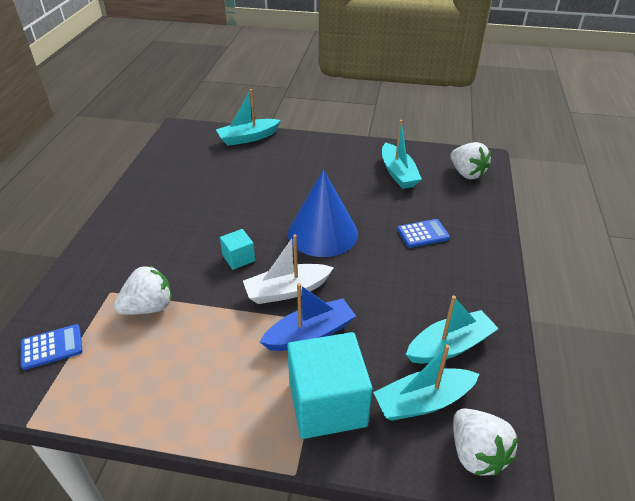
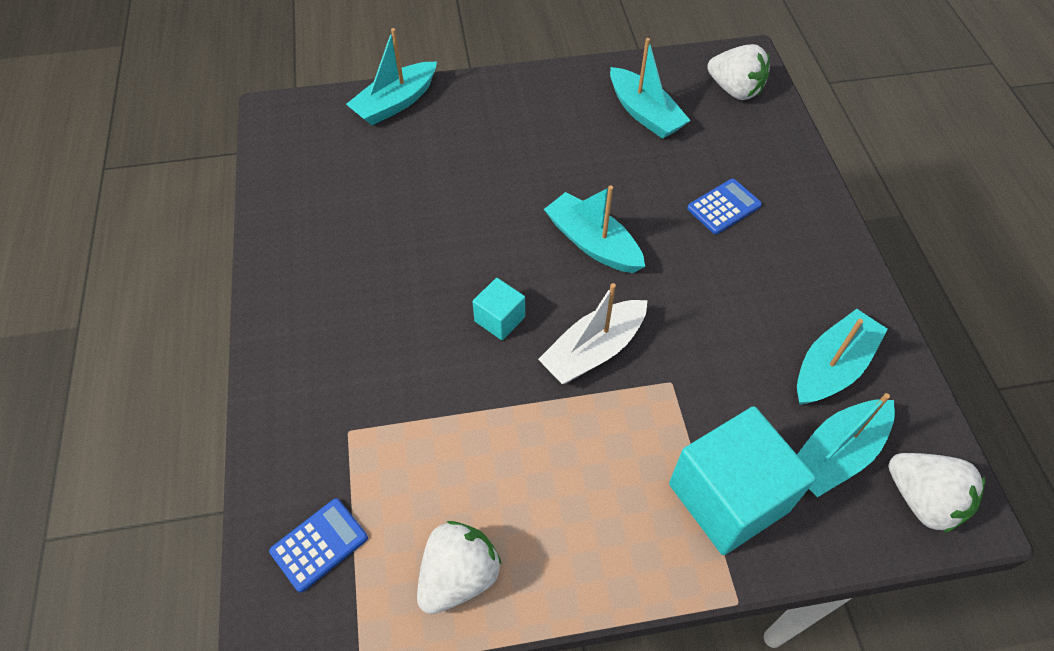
camera: 20 degrees left, 15 degrees up
(149, 307) = (419, 437): white strawberry -> white strawberry (458, 576)
(310, 334) = (657, 406): blue boat -> none
(322, 233) = (593, 243): blue cone -> turquoise boat

